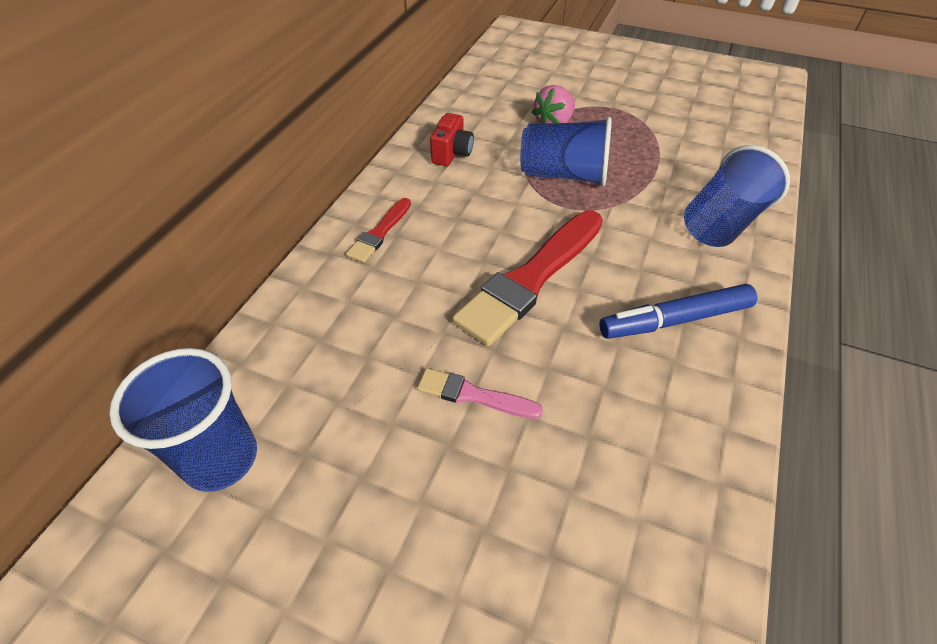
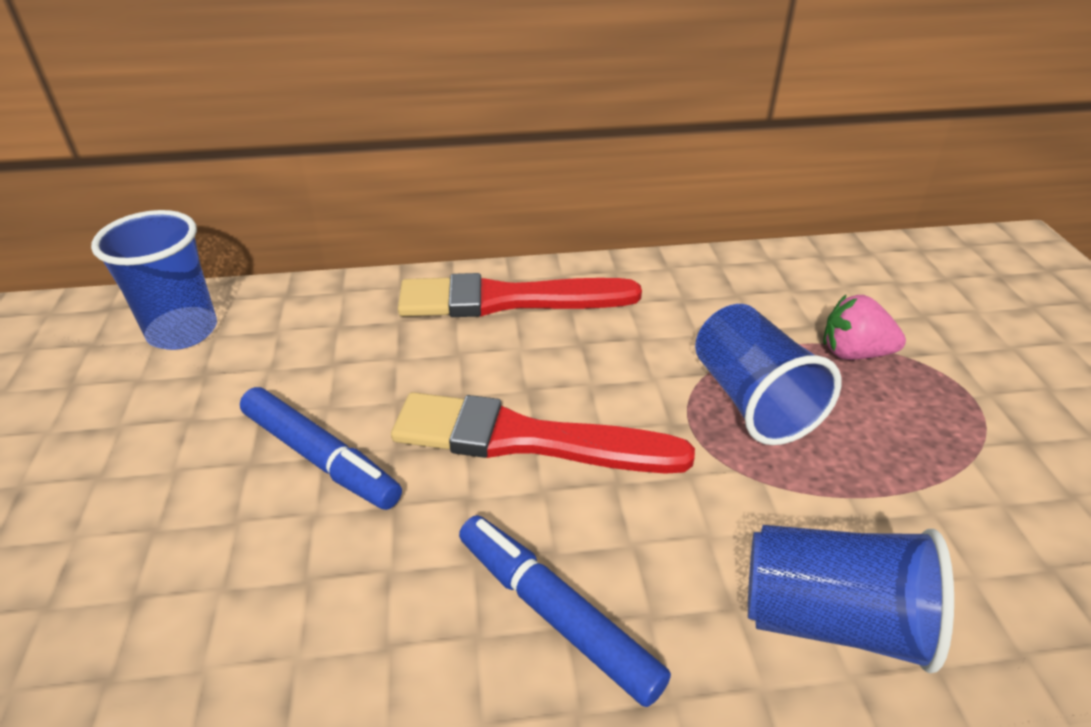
camera: 60 degrees right, 10 degrees down
(379, 233) = (508, 300): red brush -> red brush, size x2.02
(452, 153) = (688, 295): red camera -> none
(473, 395) = (320, 457): pink brush -> blue marker

